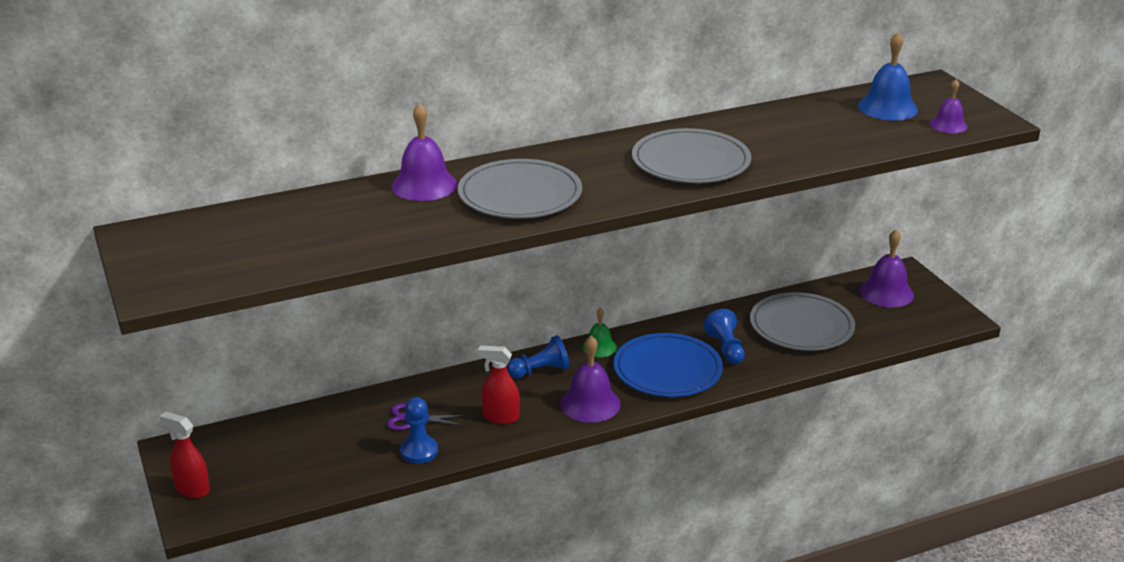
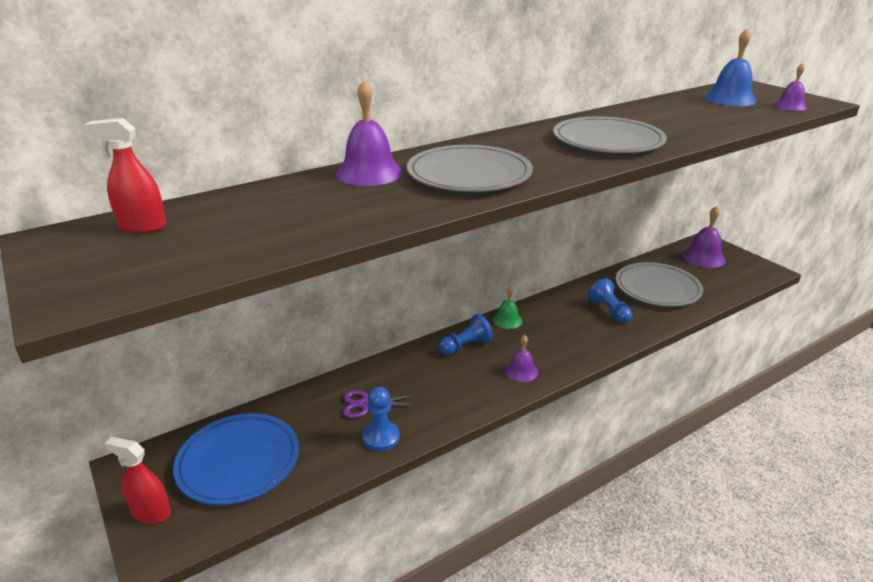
camera: 10 degrees left, 0 degrees up
(500, 417) = (446, 393): red spray bottle -> red spray bottle (142, 227)
(590, 404) = (521, 371): purple bell -> purple bell, size x0.61
(667, 370) = (572, 334): blue plate -> blue plate (238, 461)

